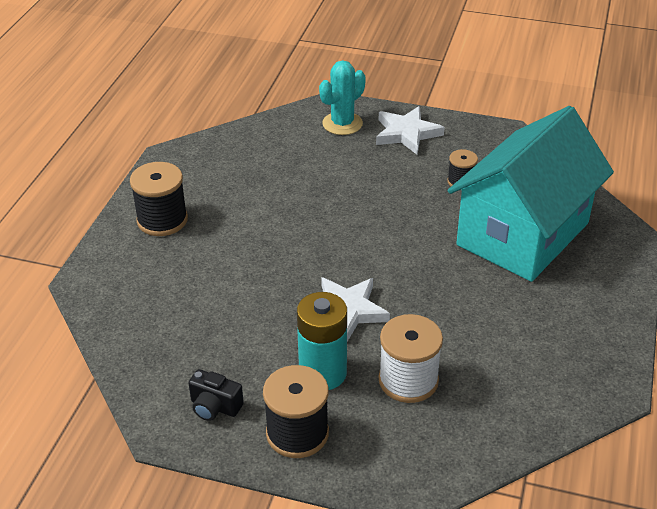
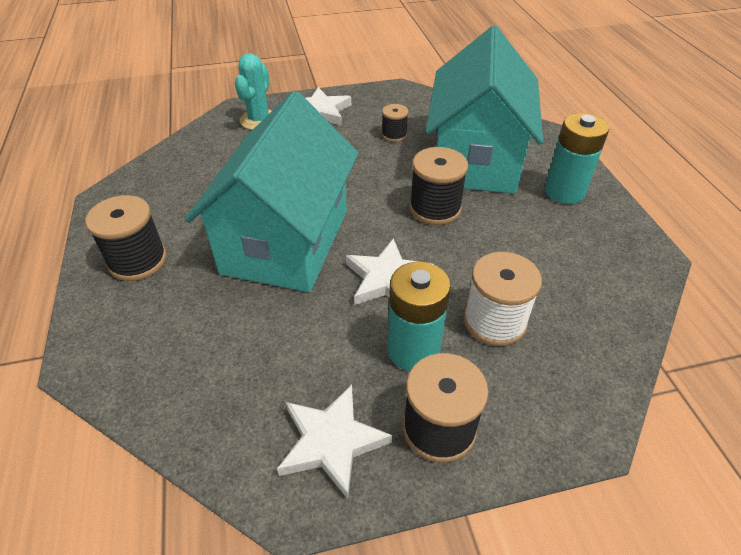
camera: 30 degrees left, 5 degrees up
(214, 407) = (331, 442): black camera -> white star
(286, 247) = (286, 241): none -> turquoise house
(439, 267) = (435, 208): none -> black spool
(584, 298) = (564, 191): none -> turquoise battery

